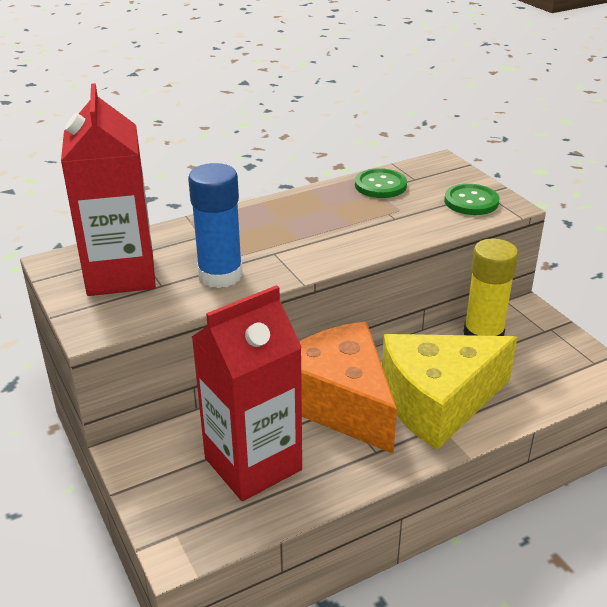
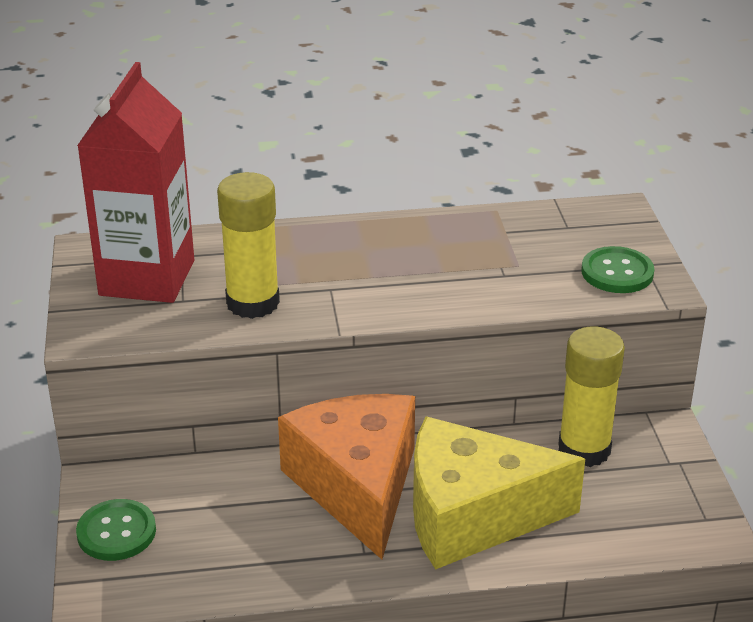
camera: 20 degrees right, 0 degrees up
(220, 275) = (253, 303): blue glue stick -> yellow glue stick
(253, 464) = (221, 529): red carton -> none
(380, 185) = (517, 227): green button -> green button (116, 532)

